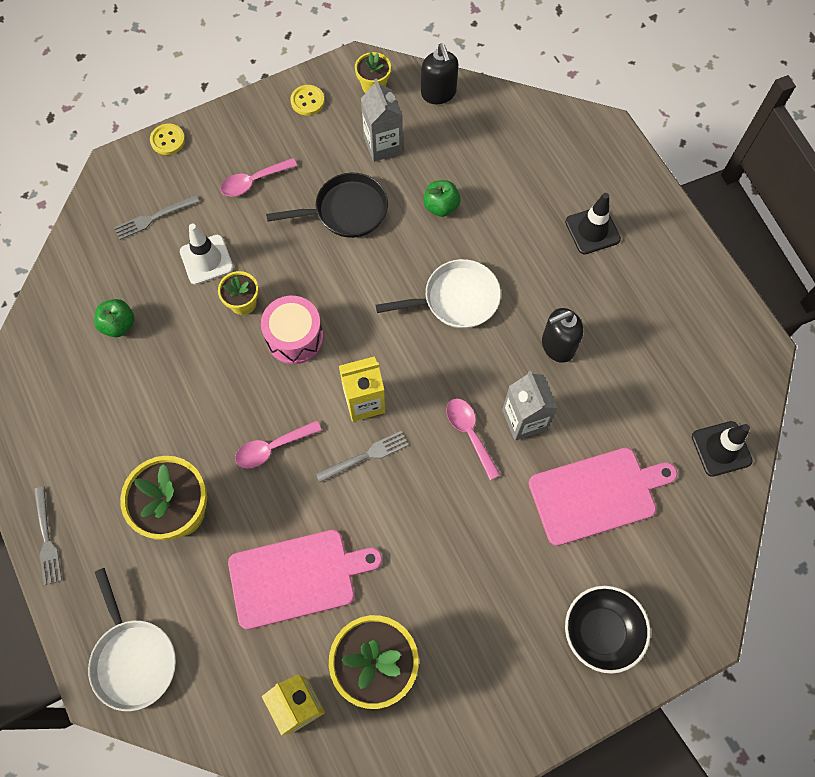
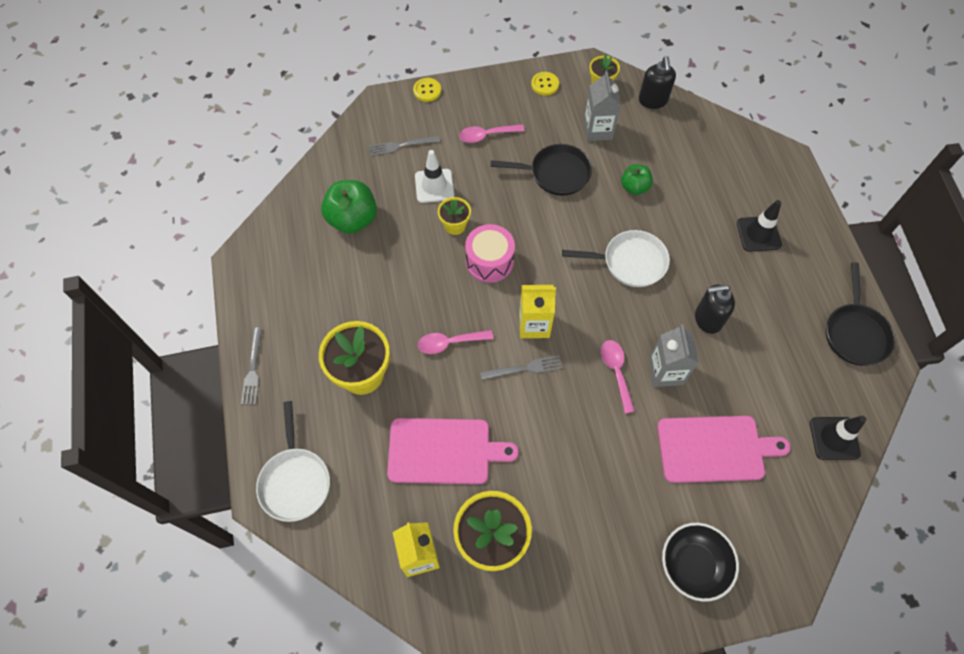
camera: 15 degrees right, 5 degrees down
(119, 325) = (353, 219): green apple -> green apple, size x1.70
(720, 322) = (855, 333): none -> black pan

